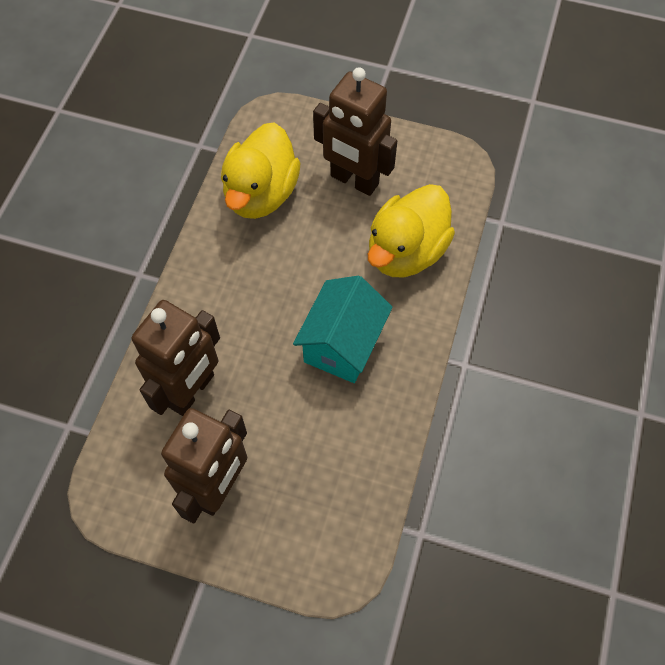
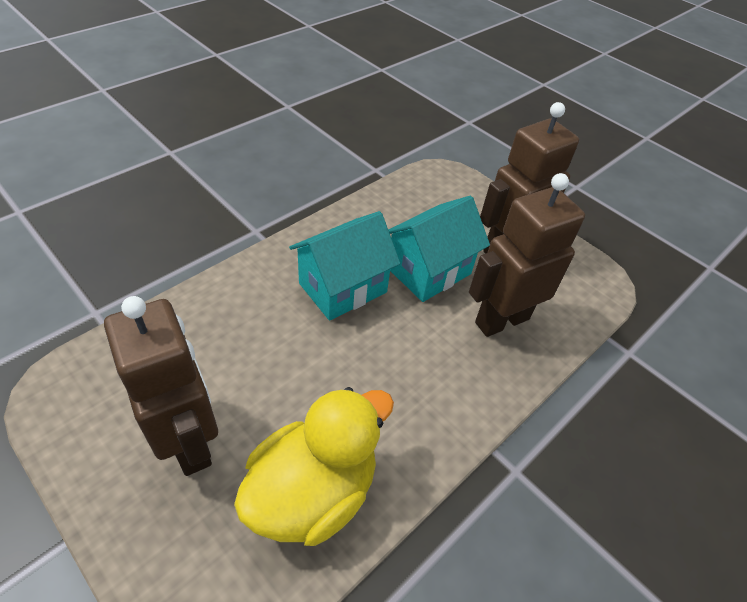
camera: 155 degrees left, 15 degrees down
(280, 409) = (429, 271): none -> turquoise house
(406, 251) = (214, 331): yellow duck -> none

